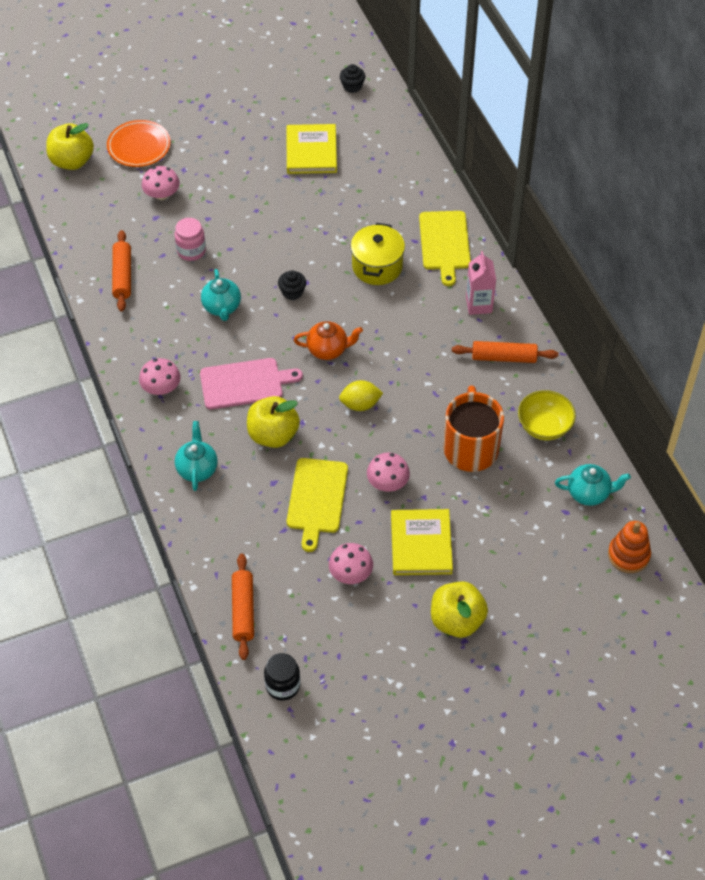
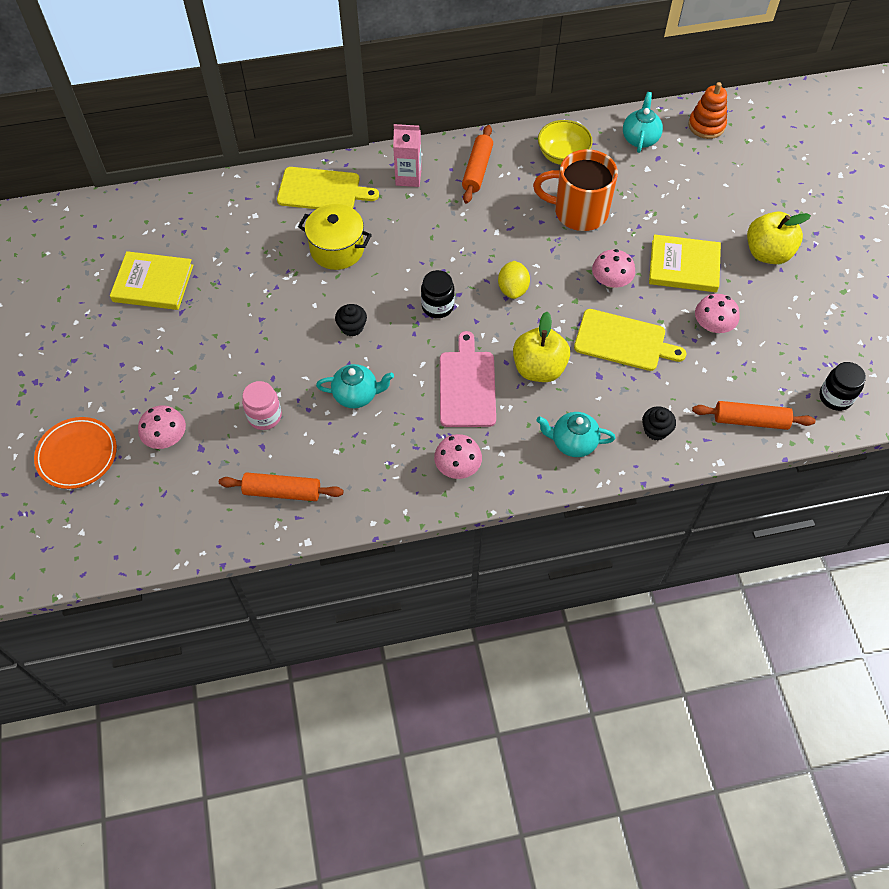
camera: 80 degrees left, 5 degrees up
(72, 161) = (73, 533): yellow apple -> none
(328, 350) = (437, 306): orange teapot -> black jar
(352, 86) = (68, 233): black cupcake -> black cupcake (655, 430)

